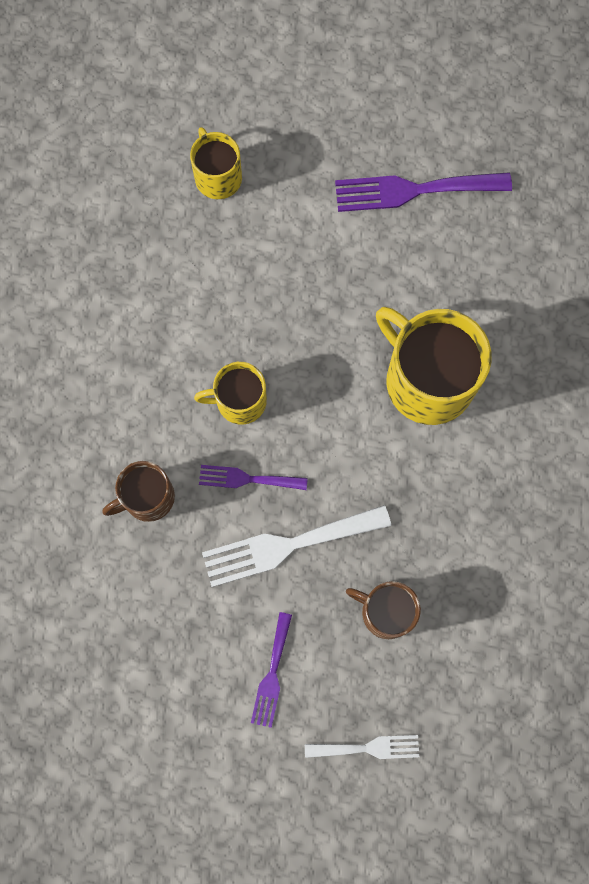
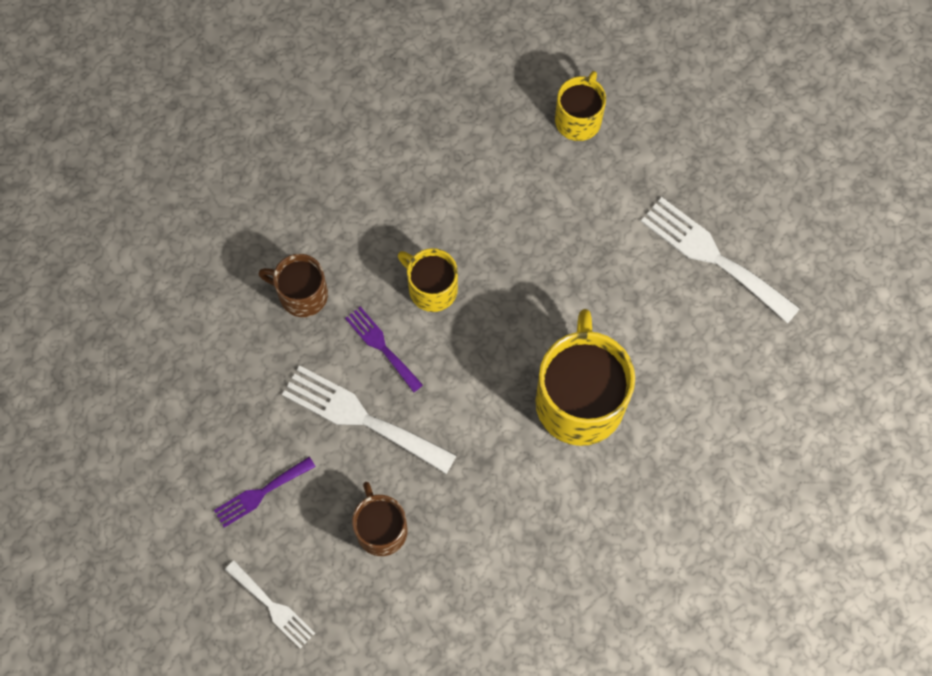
camera: 45 degrees right, 5 degrees down
(413, 190) = (713, 256): purple fork -> white fork

